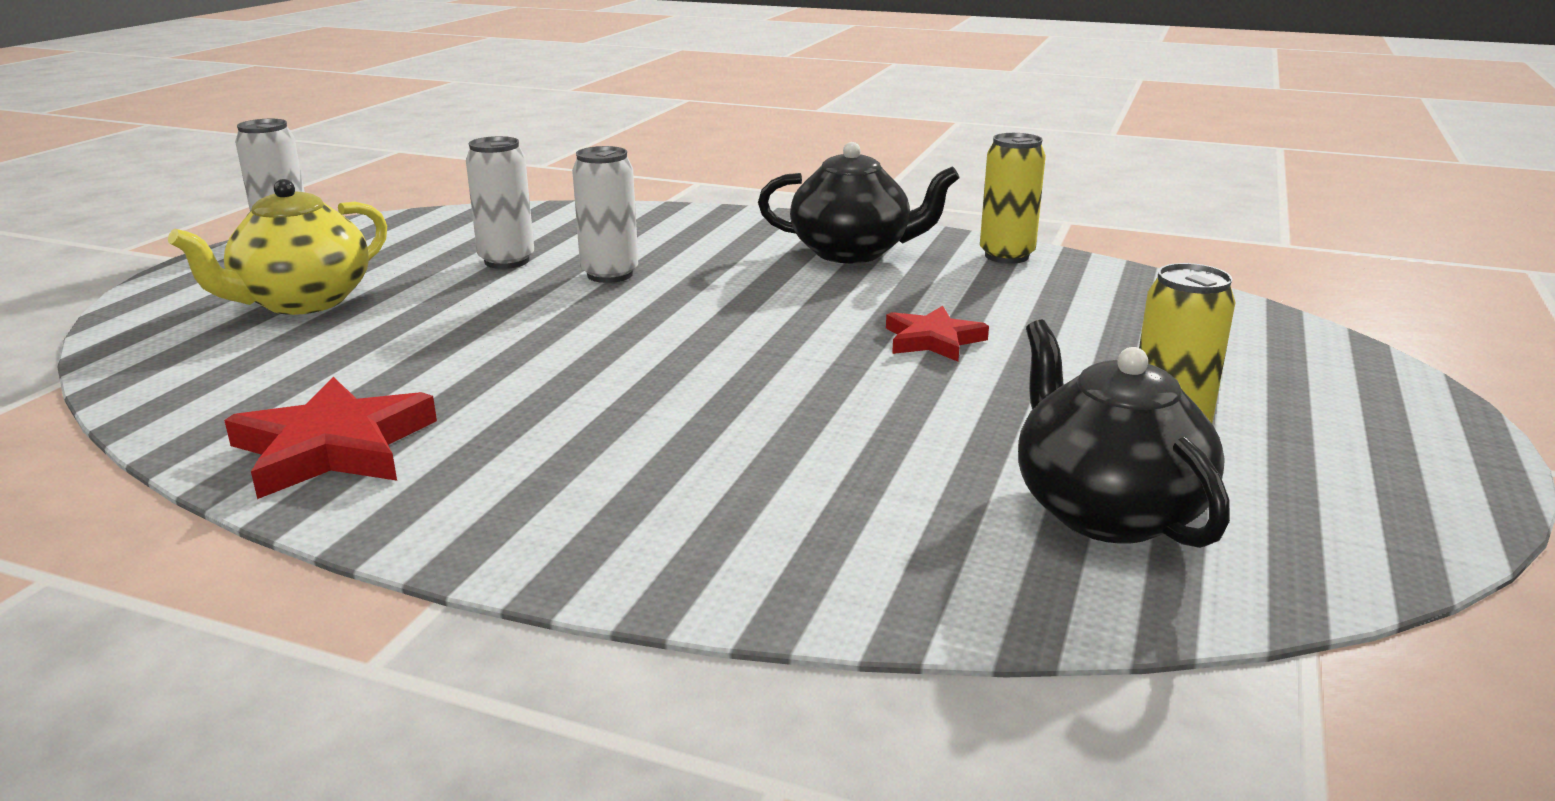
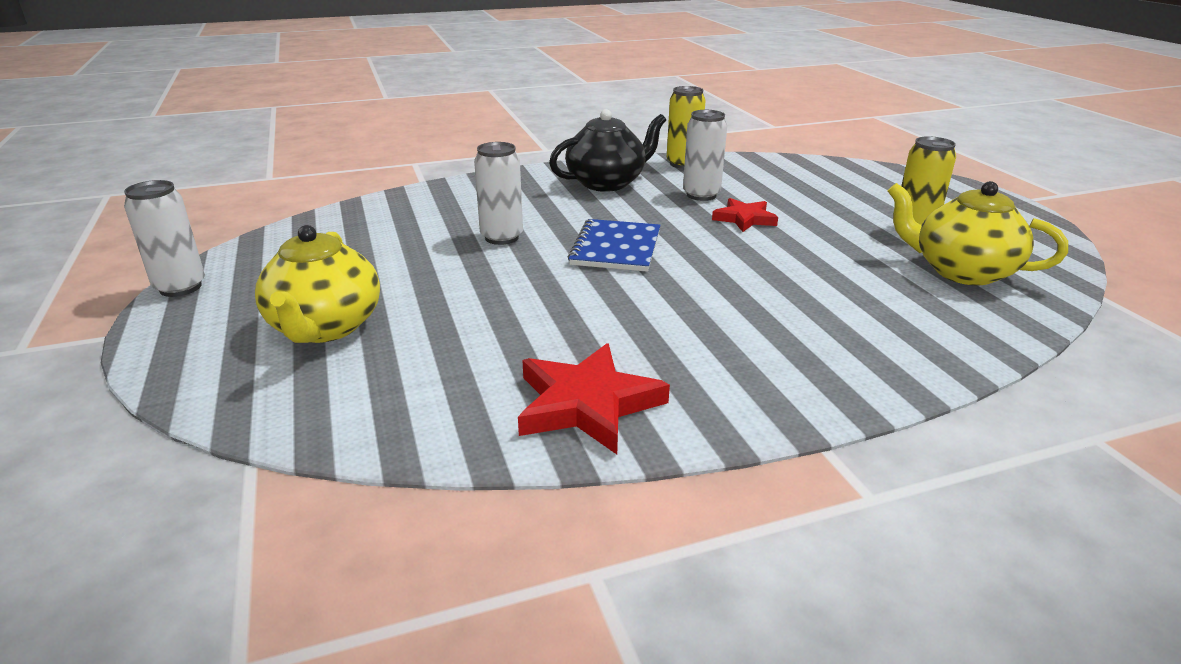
camera: 40 degrees left, 5 degrees up
(507, 261) = (412, 250): white can -> white can (701, 195)
(698, 321) = (616, 248): none -> blue notebook
(1105, 511) = (961, 271): black teapot -> yellow teapot

